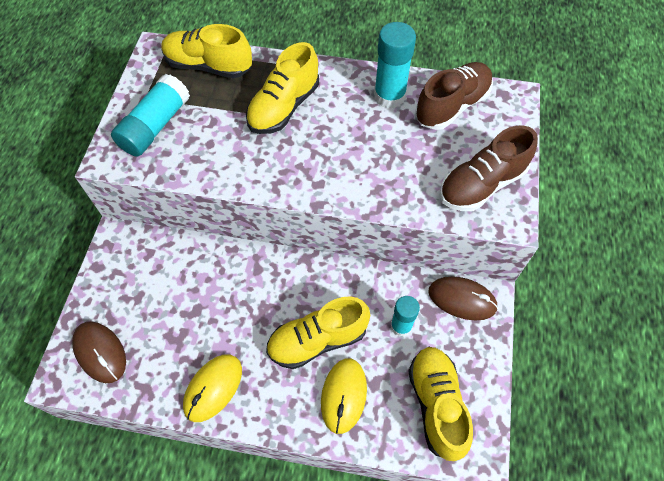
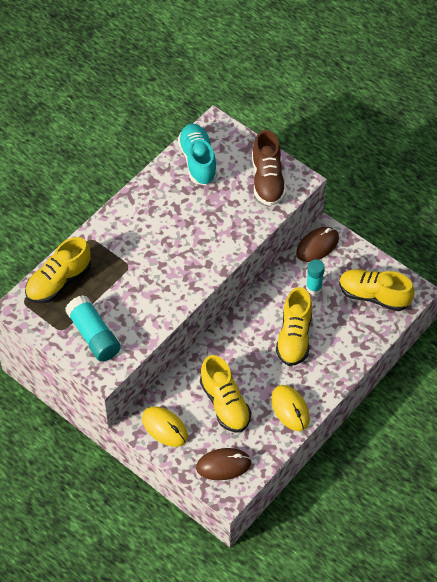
camera: 60 degrees left, 5 degrees down
(284, 107) = (131, 253): yellow shoe -> yellow shoe (225, 404)
(343, 395) = (339, 340): yellow mouse -> yellow mouse (164, 428)
(389, 96) = (165, 190): turquoise glue stick -> none
(452, 106) = (198, 161): brown shoe -> turquoise shoe

